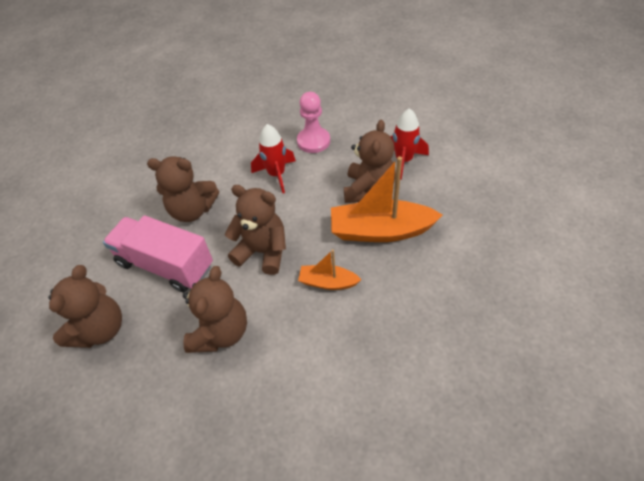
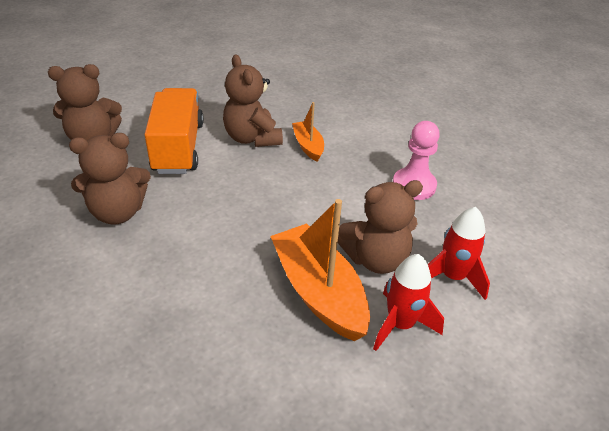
camera: 55 degrees right, 10 degrees down
(165, 265) = (178, 147): pink truck -> orange truck
(263, 252) = (229, 204): brown teddy bear -> none
(276, 175) = (340, 176): red rocket -> red rocket (400, 324)
(328, 282) = (216, 270): orange boat -> orange boat (308, 146)

